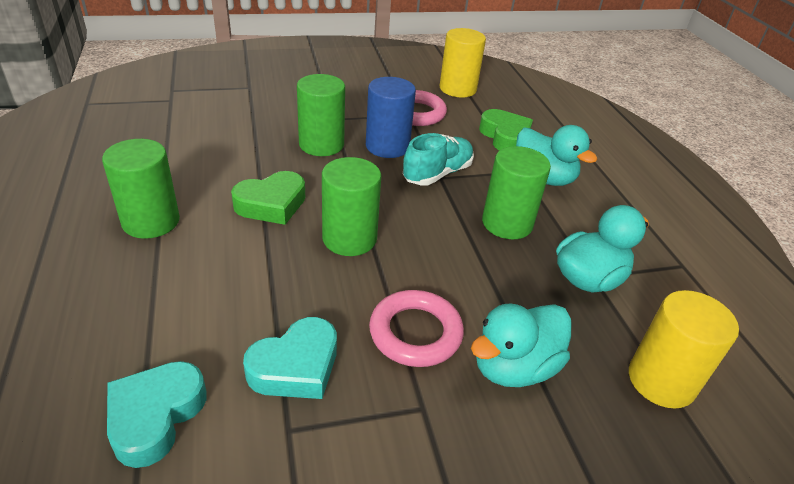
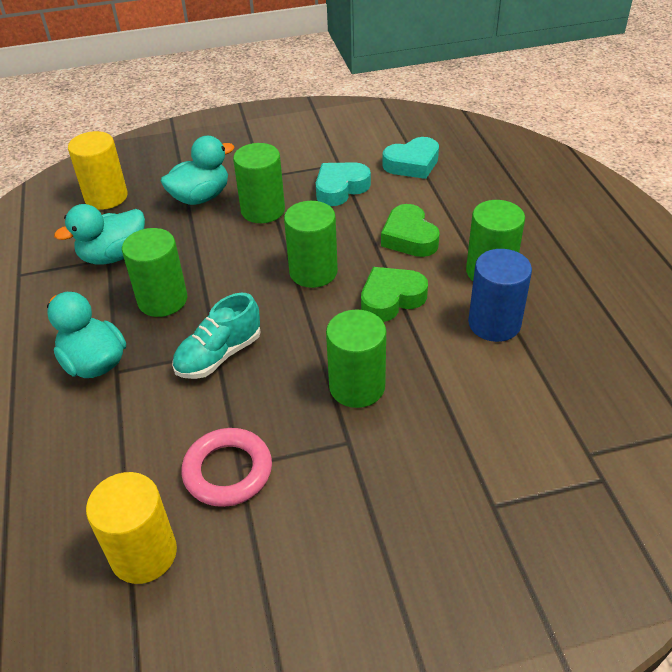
camera: 175 degrees left, 5 degrees up
(155, 416) = (412, 164): turquoise heart -> turquoise heart turned 45 degrees clockwise
(387, 146) = (274, 393): blue cylinder -> blue cylinder (494, 323)
(415, 333) = (263, 210): pink ring -> green cylinder
(505, 137) = (110, 432): green heart -> green heart (409, 237)

